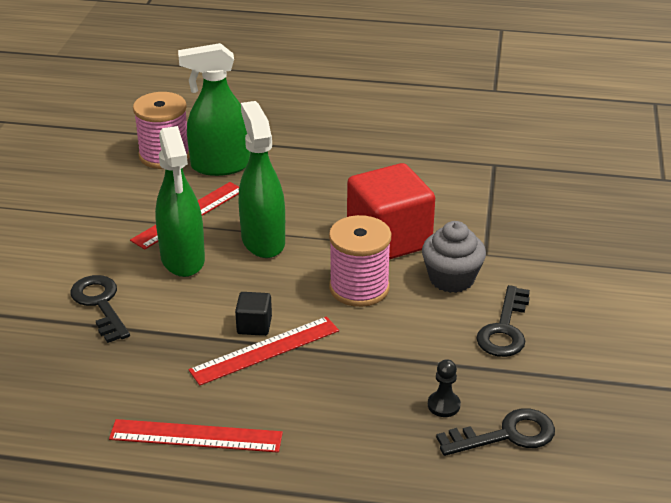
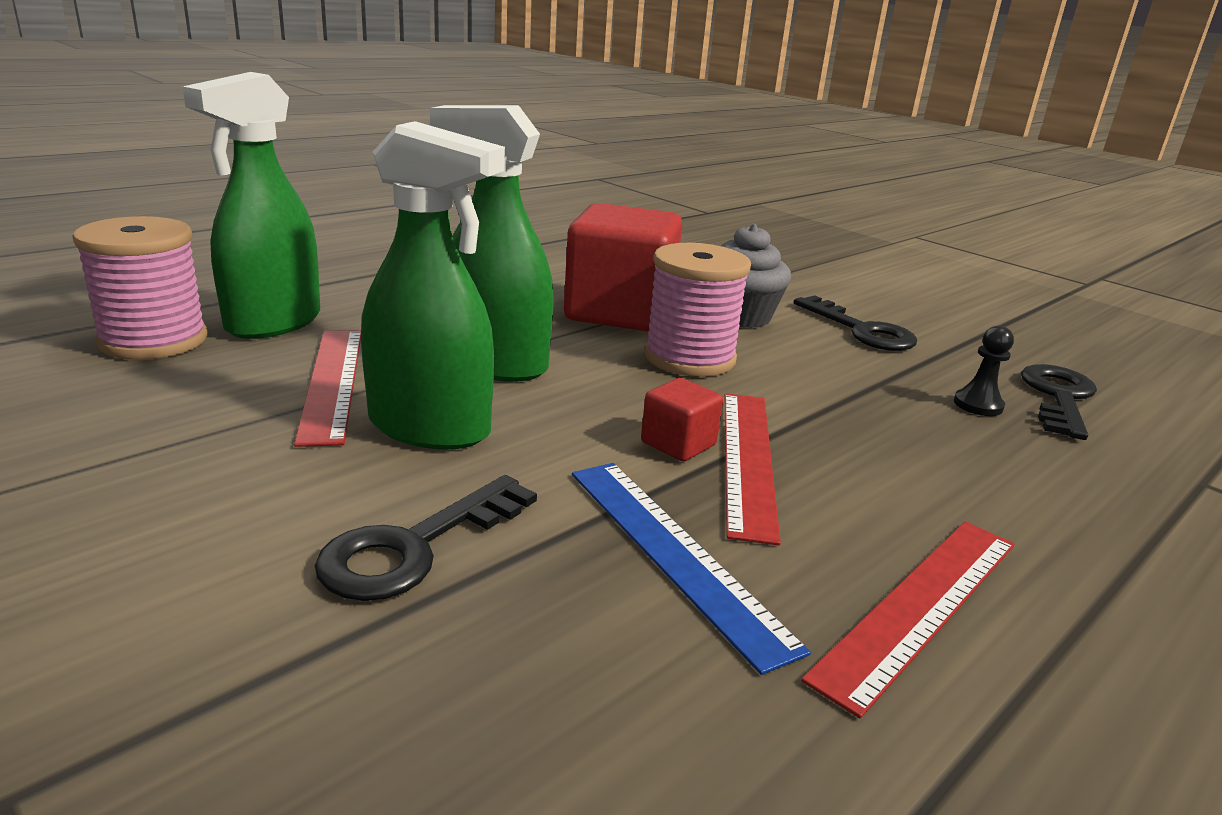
camera: 55 degrees left, 10 degrees down
(100, 304) = (415, 547): black key -> black key turned 60 degrees counterclockwise
(163, 361) = (674, 553): none -> blue ruler
(254, 325) = (678, 444): black cube -> red cube

